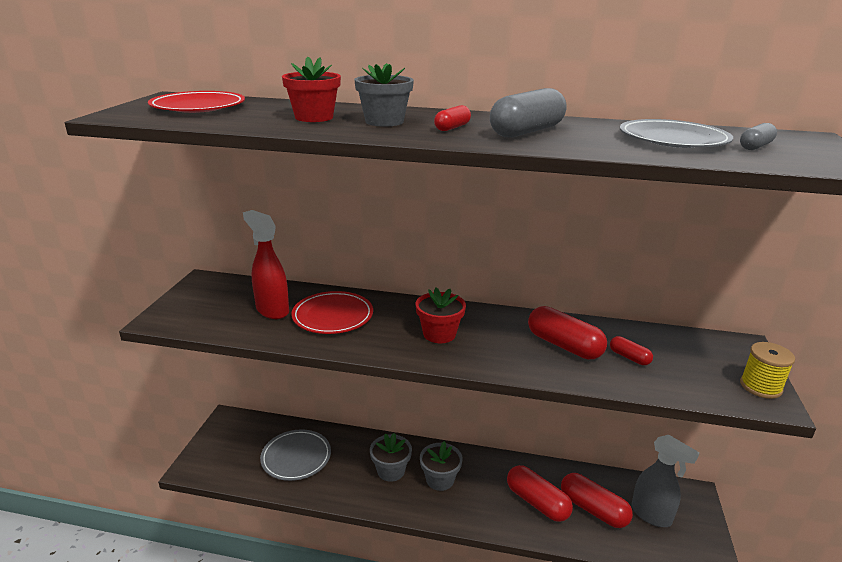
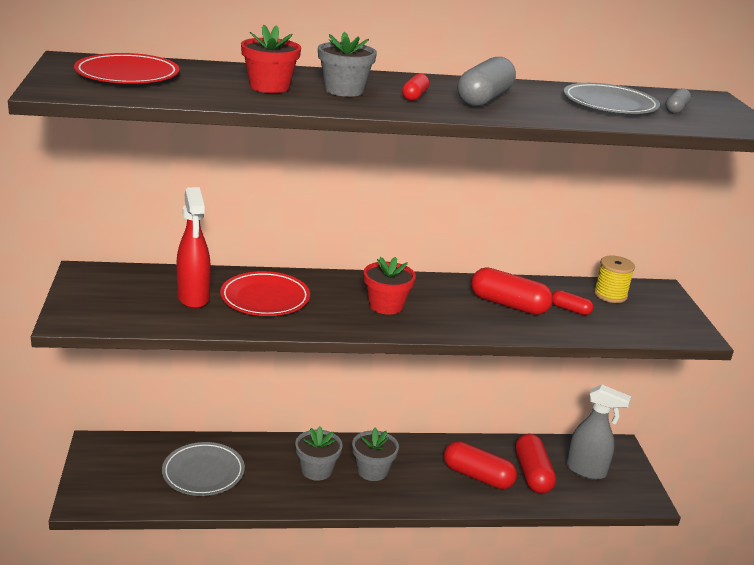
camera: 20 degrees left, 0 degrees up
(272, 310) = (193, 298): red spray bottle -> red spray bottle turned 135 degrees counterclockwise
(593, 509) = (532, 474): red capsule -> red capsule turned 60 degrees clockwise
(760, 386) = (684, 323): yellow spool -> yellow spool (610, 295)

